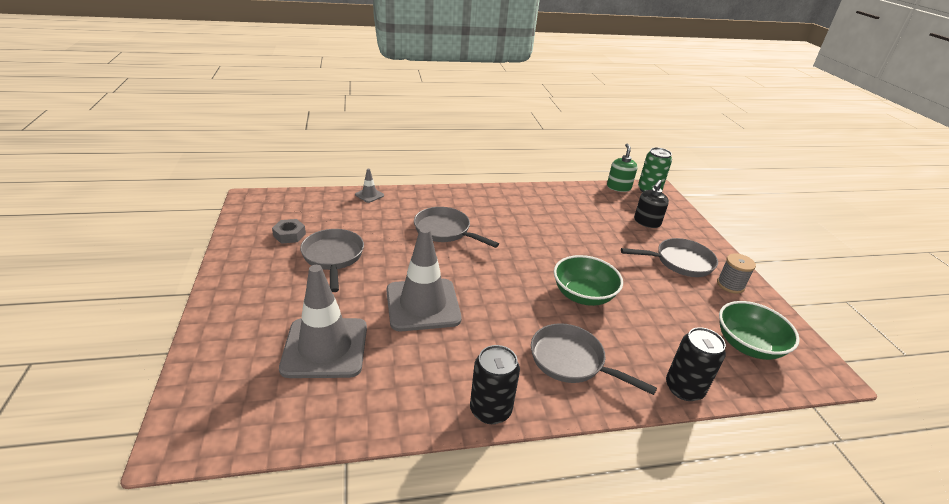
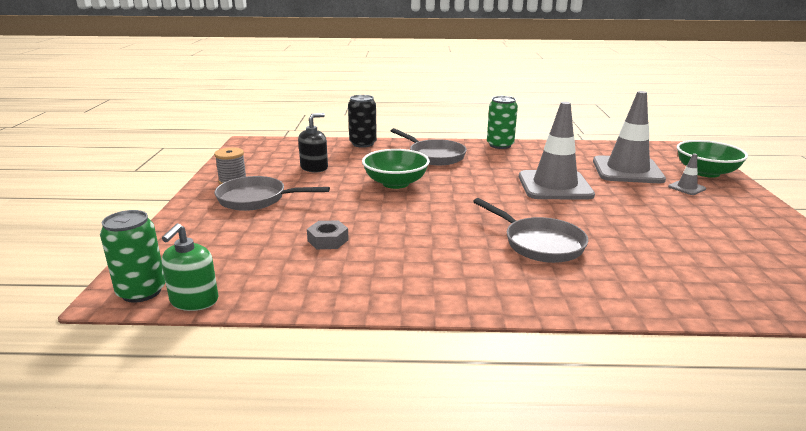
camera: 165 degrees left, 10 degrees down
(289, 235) = (753, 249): grey nut -> grey nut (328, 240)
(333, 257) = (672, 224): grey pan -> none
(369, 195) = (686, 306): grey traffic cone -> grey traffic cone (686, 188)
(490, 410) = (500, 145): black can -> green can
(647, 222) = (232, 240): black soap dispenser -> black soap dispenser (314, 168)
(748, 345) = (284, 154): green bowl -> green bowl (706, 172)

